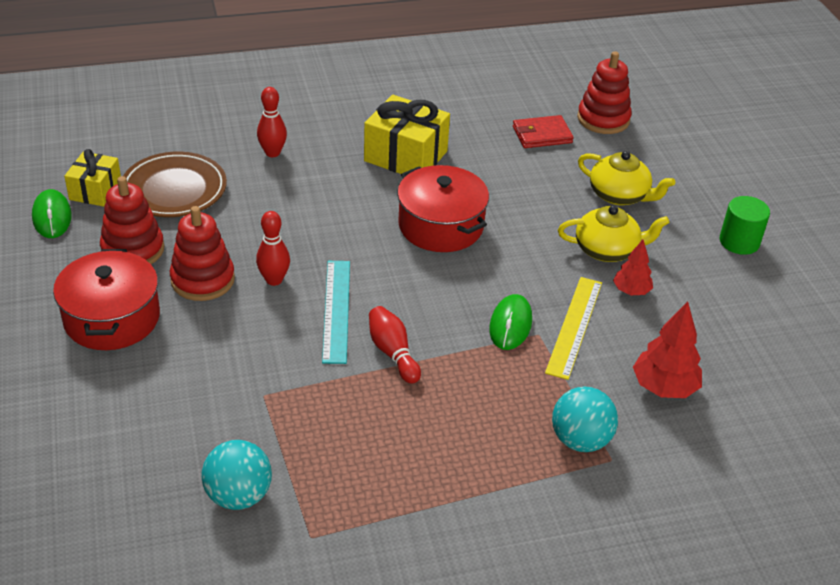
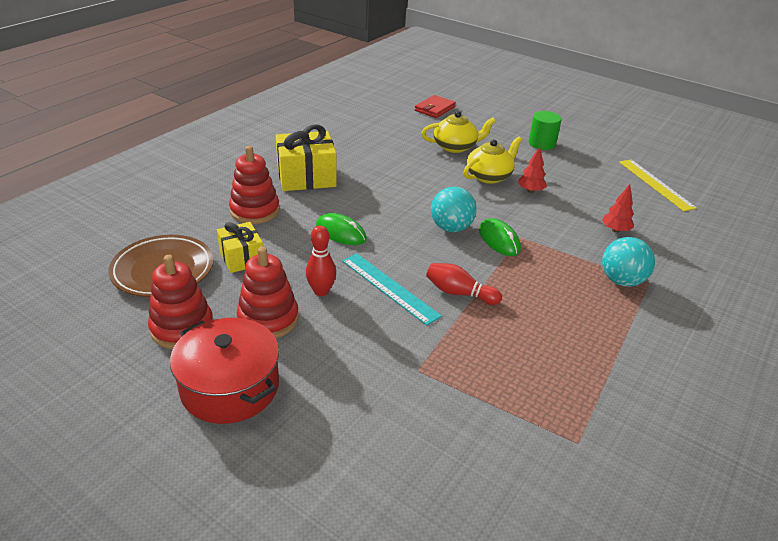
camera: 40 degrees left, 5 degrees down
(52, 217) = (73, 341): green mouse -> green mouse (341, 232)
(95, 190) = (91, 302): yellow gift -> yellow gift (242, 258)
(238, 495) = (497, 450): turquoise ball -> turquoise ball (451, 228)
(272, 153) = (210, 213): red bowling pin -> none
(441, 226) = (383, 206): red pot -> none
(542, 135) = (371, 134): red wallet -> red wallet (435, 109)
(574, 326) = (531, 223): yellow ruler -> yellow ruler (655, 184)
(603, 119) = (392, 113): red stacking toy -> red stacking toy (255, 211)
(664, 387) = (615, 230): red tree -> red tree, size x0.63

